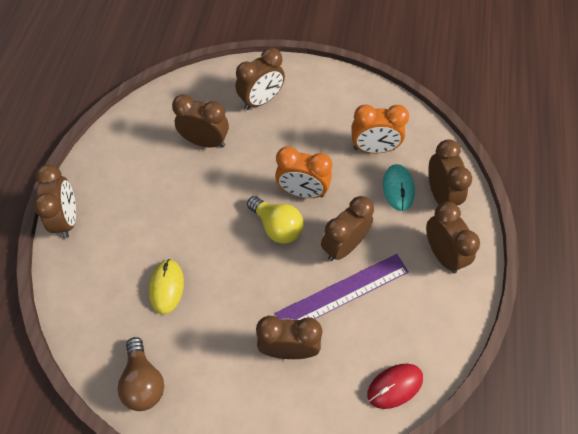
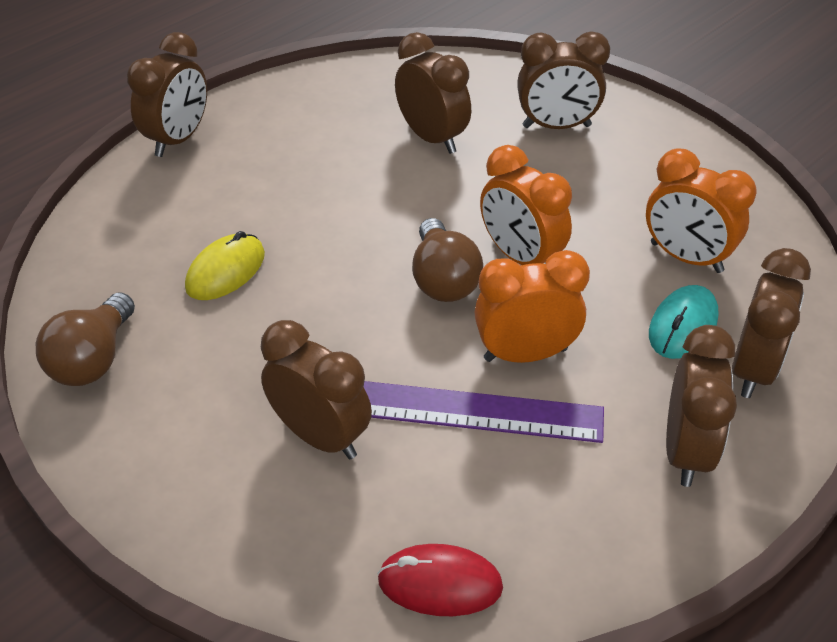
camera: 35 degrees right, 15 degrees down
(277, 227) = (443, 280): yellow light bulb -> brown light bulb
(344, 246) = (525, 354): brown clock -> orange clock

